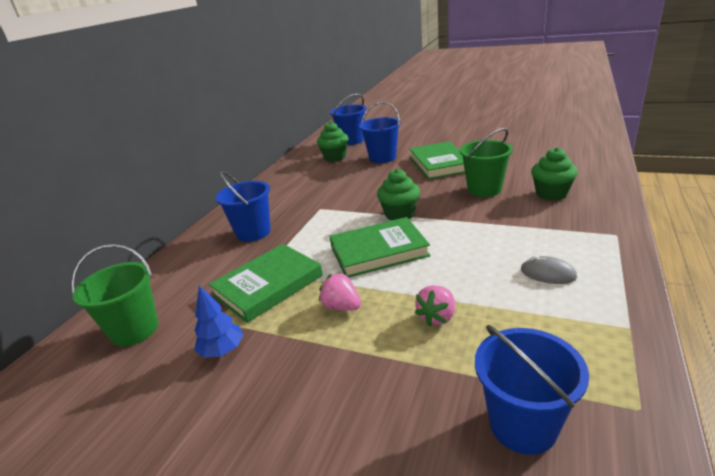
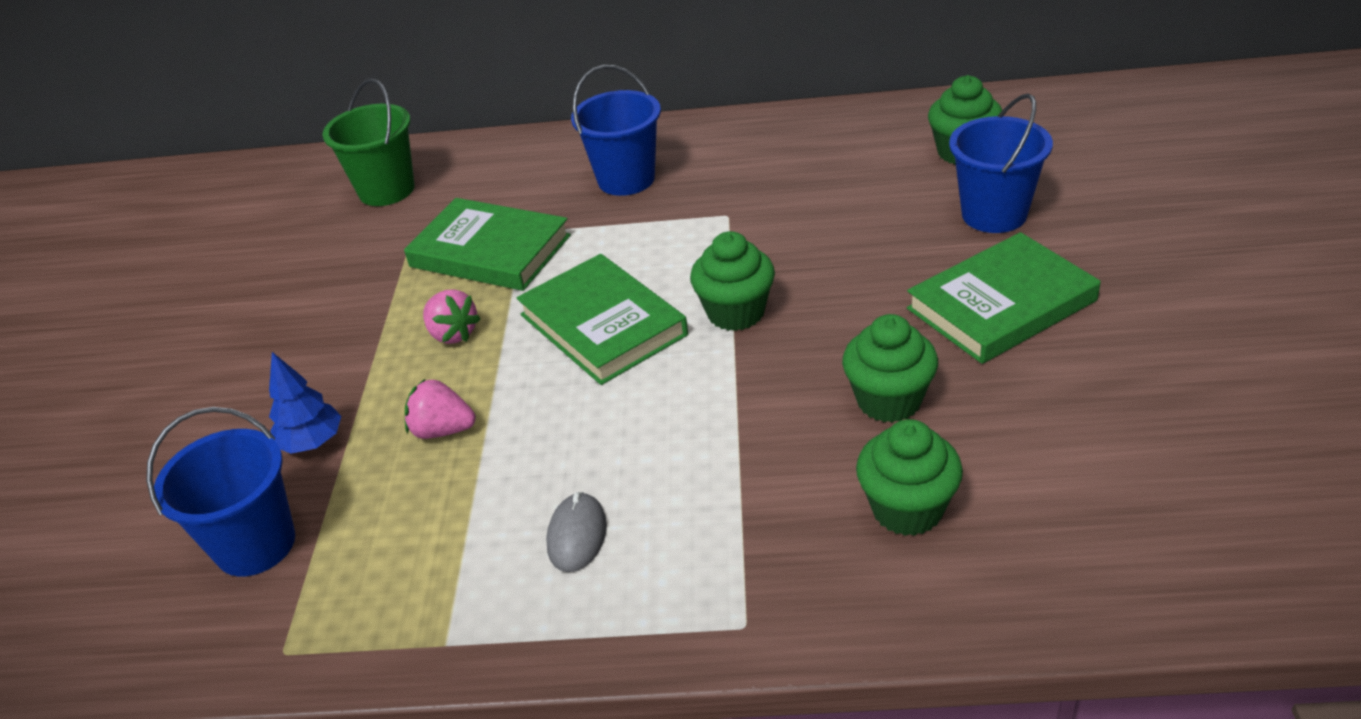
camera: 70 degrees right, 10 degrees up
(222, 351) = (358, 270): blue tree -> blue tree (312, 443)
(342, 307) = (453, 334): pink strawberry -> pink strawberry turned 120 degrees clockwise
(351, 140) = (1073, 140): blue bucket -> none
(484, 189) = (889, 400): green bucket -> green cupcake

